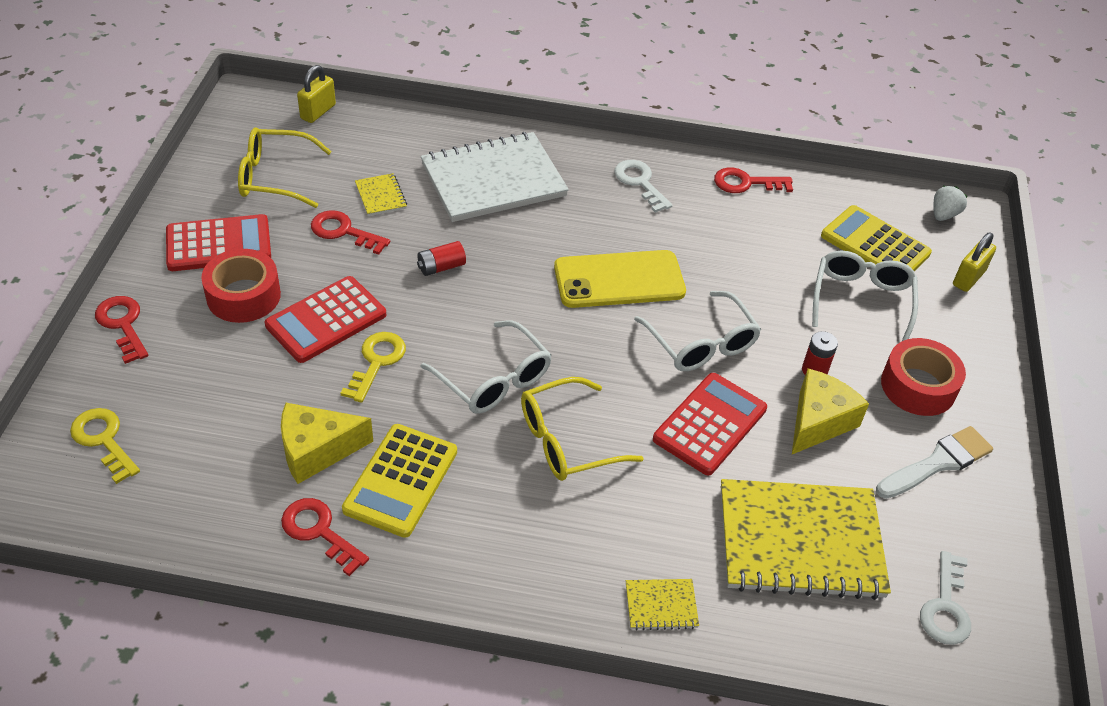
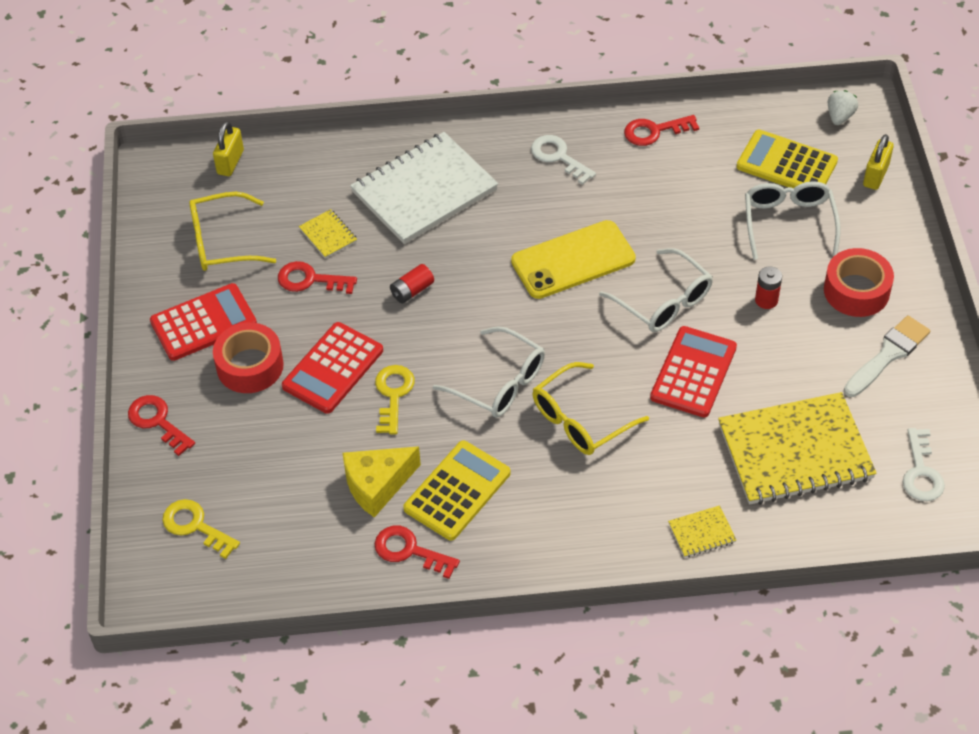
camera: 10 degrees left, 5 degrees up
(401, 480) = (457, 491): yellow calculator -> yellow calculator turned 150 degrees counterclockwise
(818, 421) = (782, 345): yellow cheese -> none

